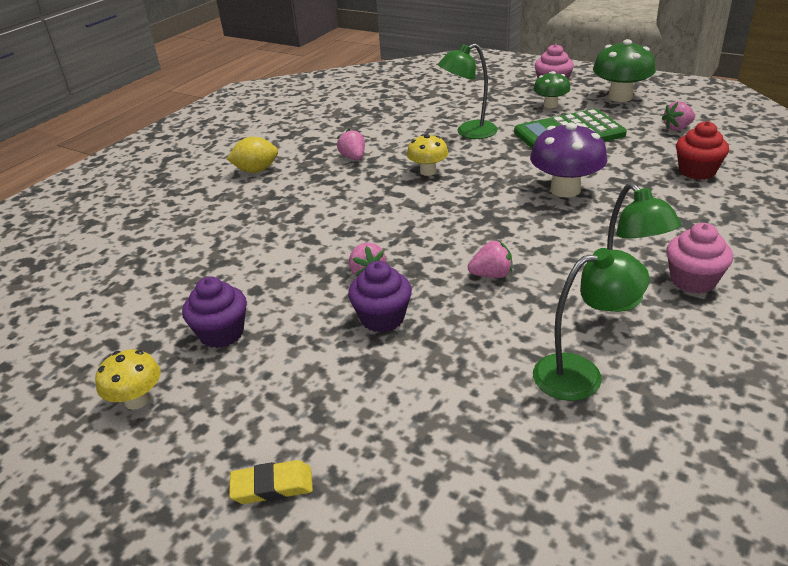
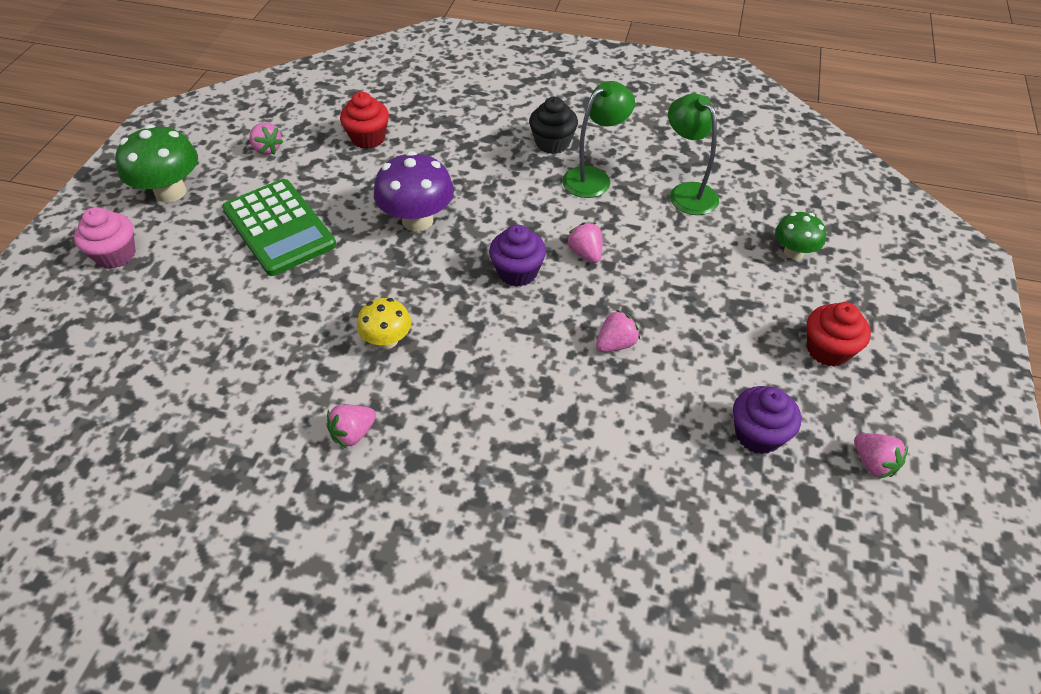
camera: 110 degrees left, 15 degrees up
(137, 400) = (873, 463): yellow mushroom -> pink strawberry
(256, 170) = (404, 555): yellow lemon -> none
(272, 486) = (884, 330): yellow eraser -> none
(276, 418) = (828, 350): none -> red cupcake
(382, 318) = (678, 315): purple cupcake -> purple cupcake (517, 272)
(469, 132) = (271, 319): green lamp -> none
(550, 105) = (187, 250): green mushroom -> green mushroom (793, 252)
(692, 280) = (552, 143): pink cupcake -> black cupcake

